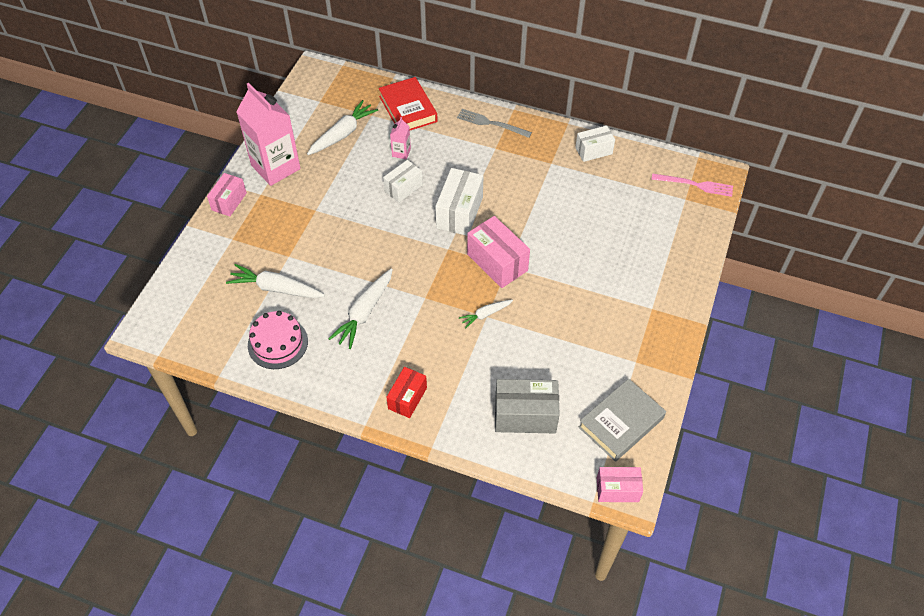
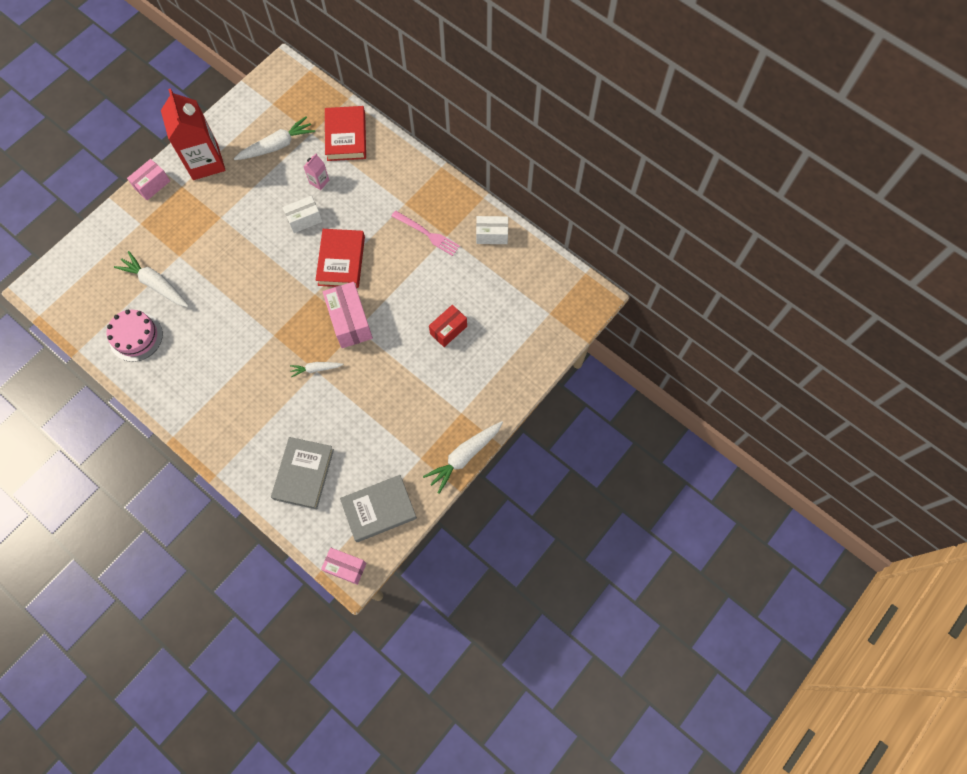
camera: 20 degrees right, 15 degrees up
(275, 167) = (205, 162): pink carton -> red carton
(364, 312) = (217, 332): white carrot -> white carrot (464, 456)
(407, 398) = (216, 424): red box -> red box (448, 330)
(459, 213) = (341, 261): white box -> red book
(491, 123) = (413, 176): grey fork -> none
(525, 415) = (304, 474): grey box -> grey book
(695, 185) = (566, 302): pink fork -> pink fork (427, 234)

